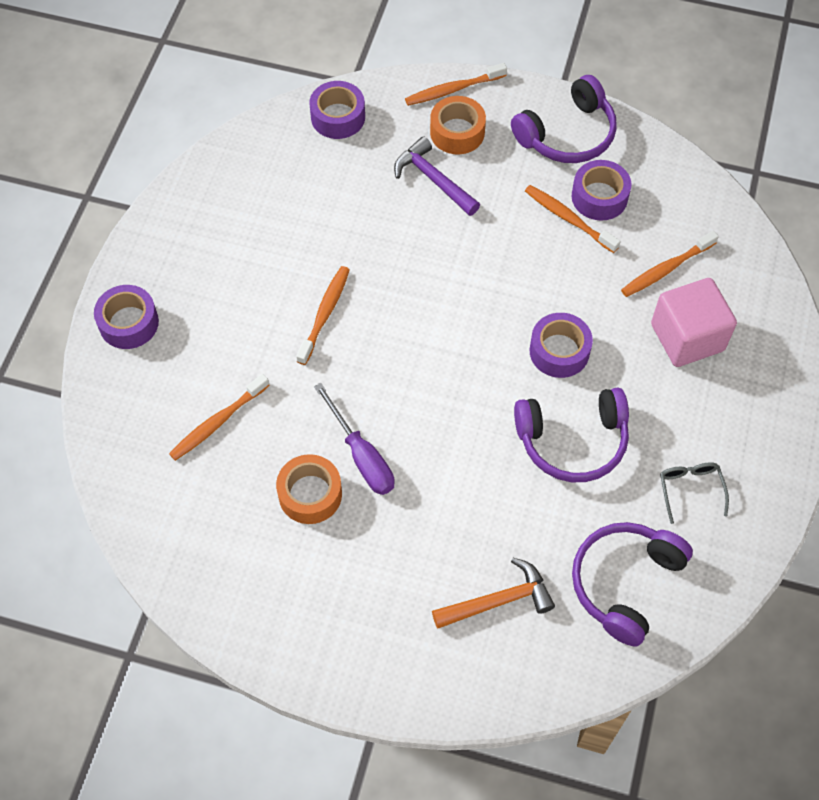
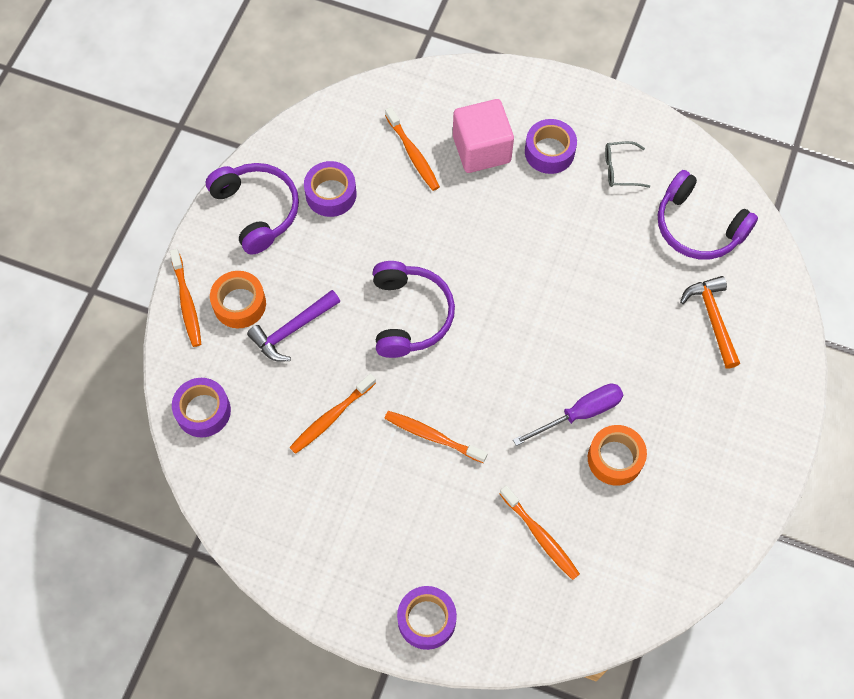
camera: 85 degrees left, 5 degrees up
(559, 351) = (487, 246): purple tape -> purple tape (549, 152)
(568, 219) = (351, 222): orange toothbrush -> orange toothbrush (331, 417)
(572, 441) = (574, 247): purple headphones -> purple headphones (410, 315)

